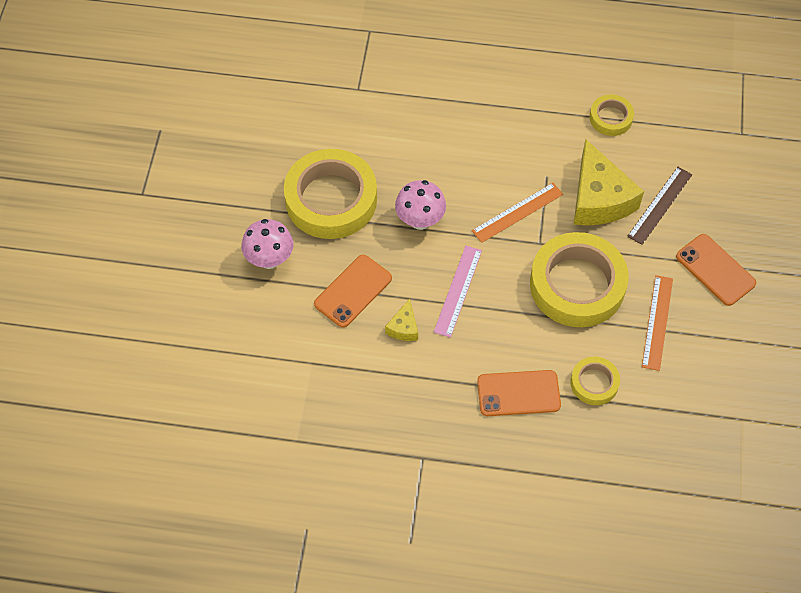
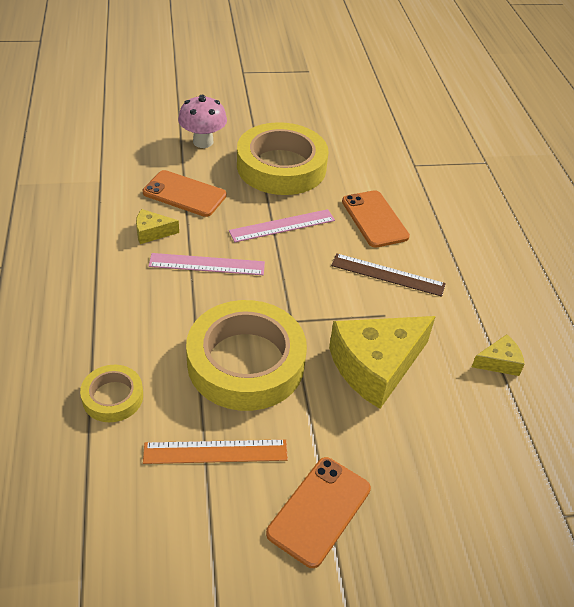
camera: 70 degrees right, 15 degrees down
(420, 220) = (282, 225): pink mushroom -> pink ruler
(517, 212) = (324, 297): orange ruler -> none
(518, 393) = (88, 330): orange phone -> orange phone (374, 219)
(611, 118) = (499, 362): yellow tape -> yellow cheese
(660, 205) = (395, 431): brown ruler -> brown ruler (387, 275)

